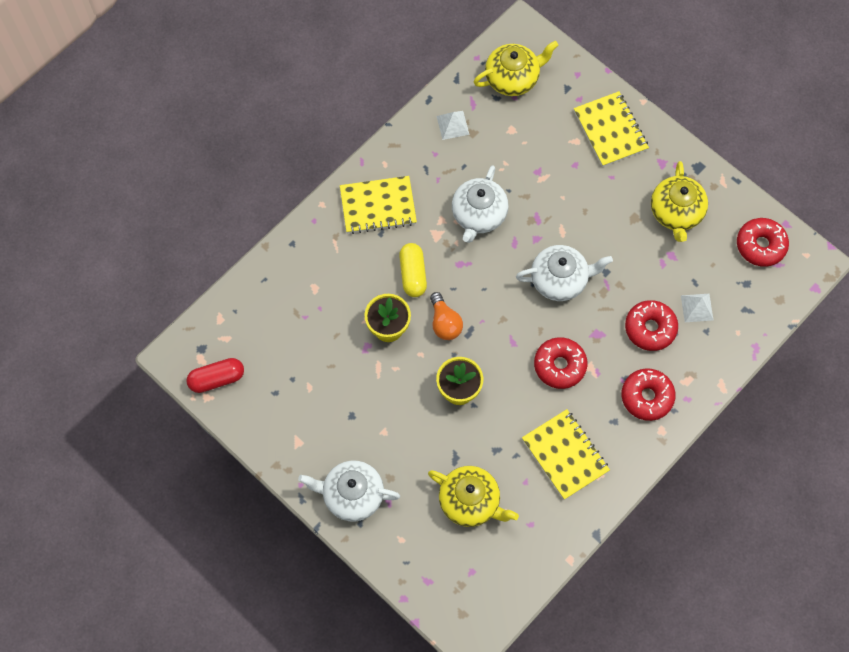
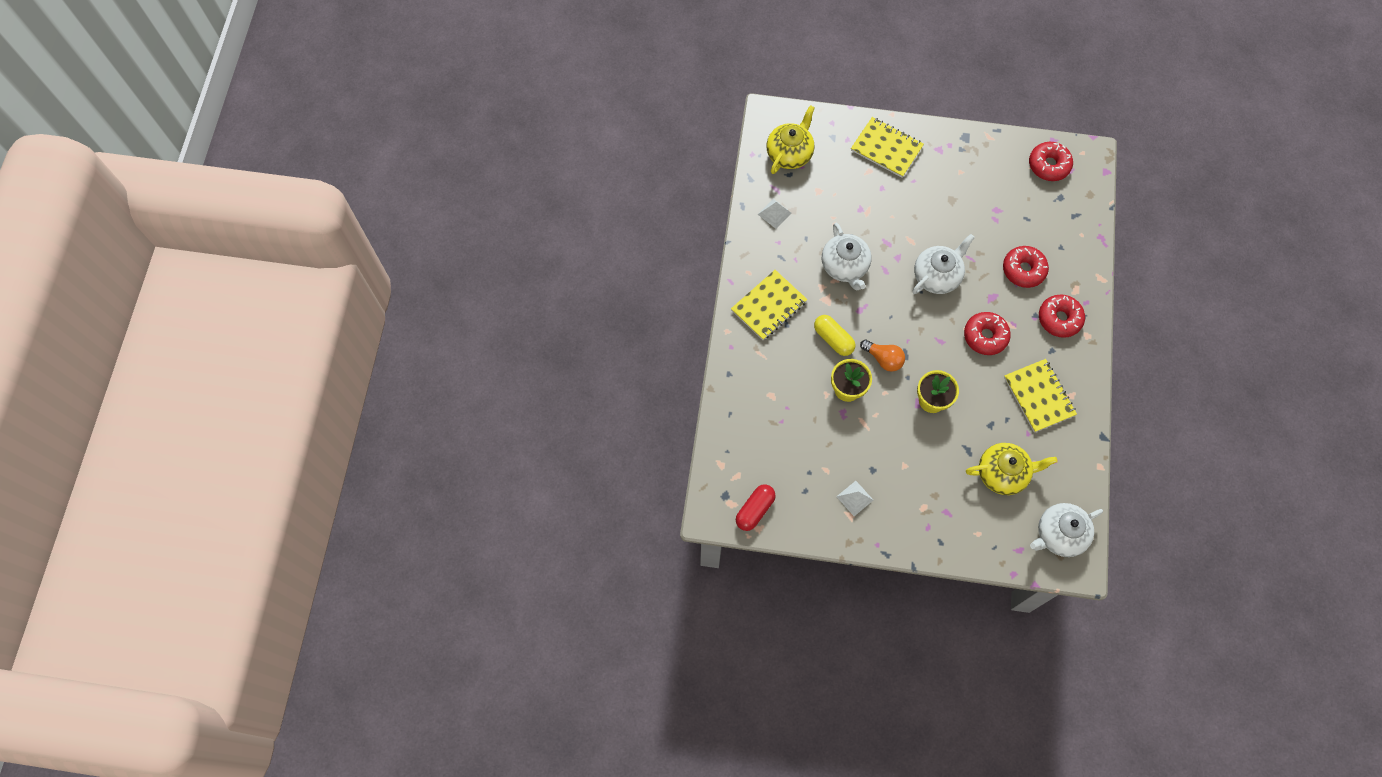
camera: 35 degrees left, 0 degrees up
(352, 495) = (919, 526): white teapot -> white teapot (1059, 535)
(565, 455) = (1039, 396): yellow notebook -> yellow notebook turned 45 degrees clockwise
(676, 213) = (976, 178): yellow teapot -> none
(697, 307) = (1042, 235): white pyramid -> white pyramid (854, 498)

